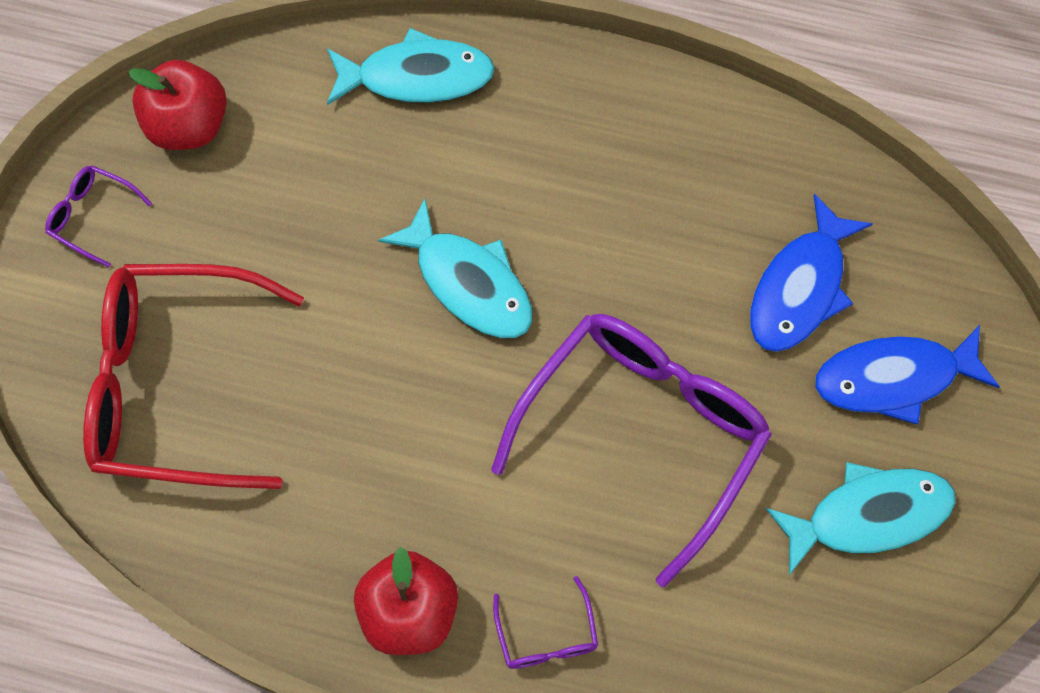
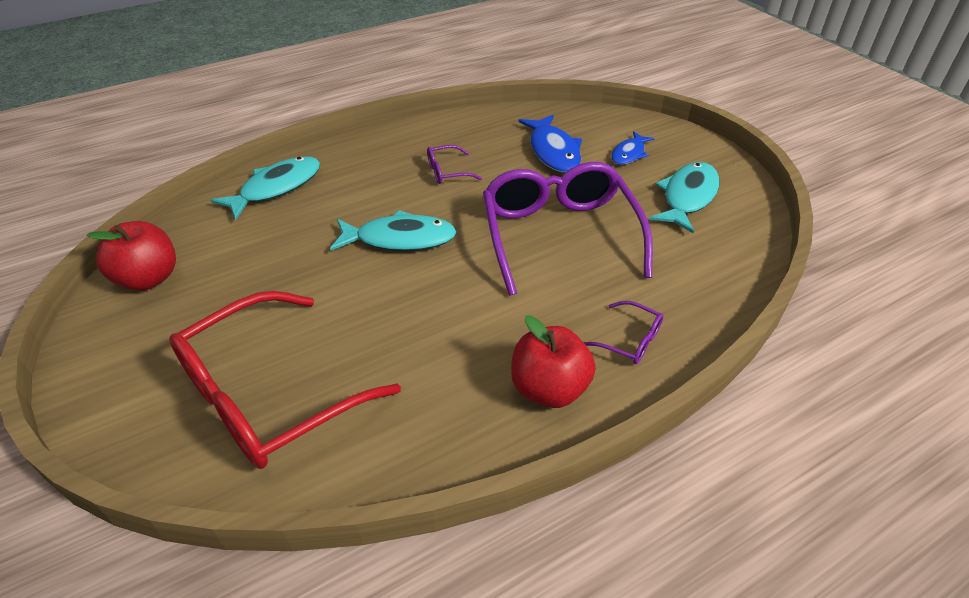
camera: 45 degrees left, 25 degrees down
(92, 216) = (116, 356): purple glasses -> purple glasses (447, 172)
(894, 378) = (629, 154): blue fish -> blue fish, size x0.61

